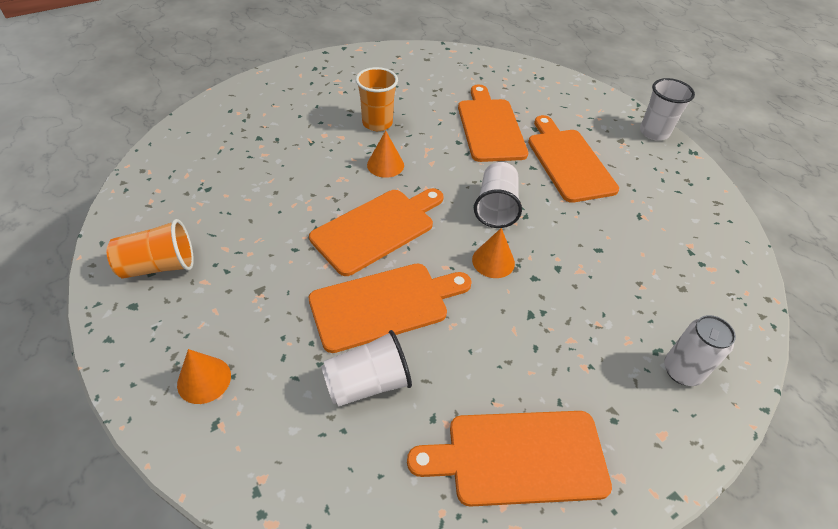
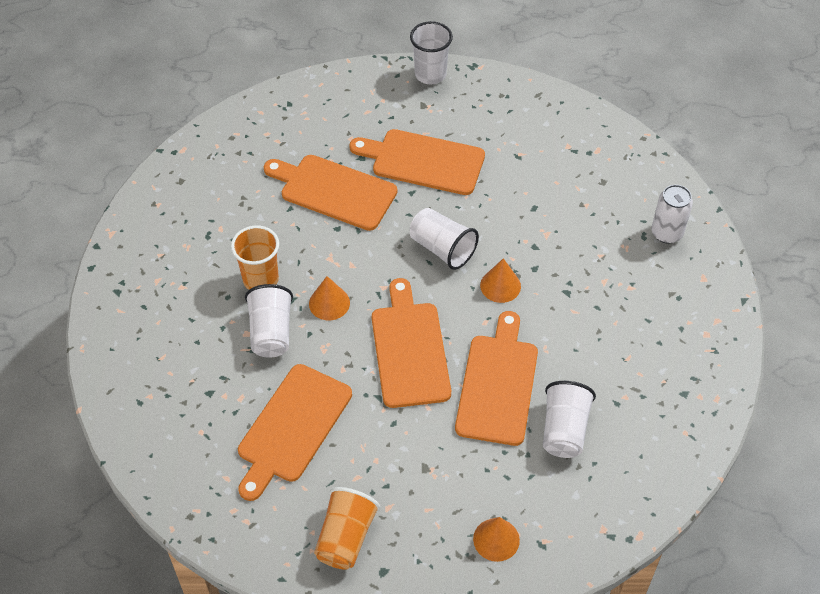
camera: 55 degrees left, 5 degrees up
(334, 146) = (271, 332): none -> white cup
(519, 457) = (673, 368): orange cutting board -> orange cutting board (292, 427)

